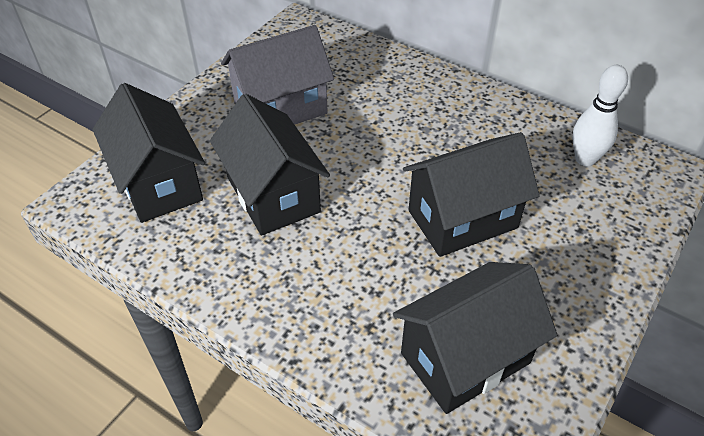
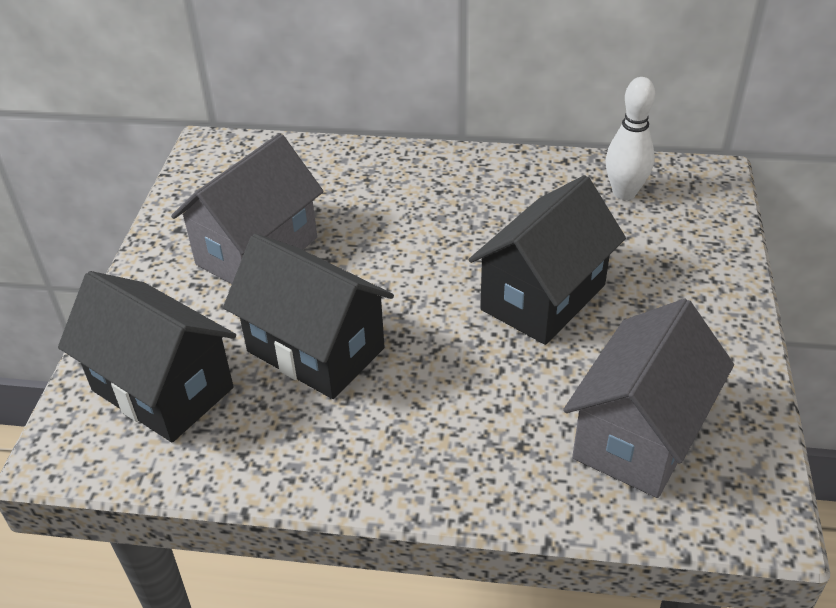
camera: 25 degrees left, 5 degrees down
(465, 358) = (639, 435): black house -> grey house

